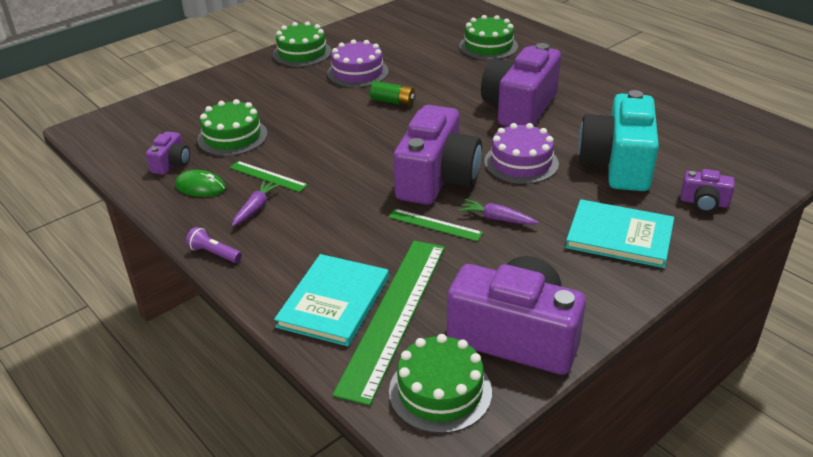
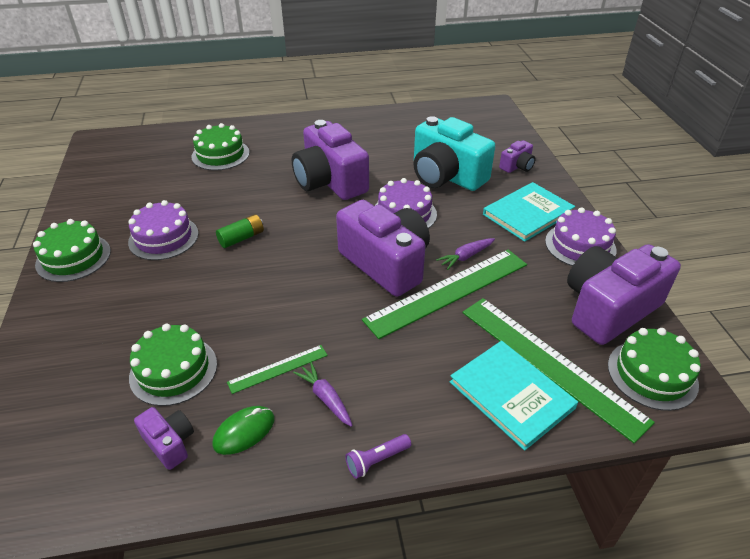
camera: 60 degrees left, 5 degrees up
(435, 225) = (448, 291): green ruler -> green ruler, size x2.09
(606, 289) = (580, 245): none -> purple cake

